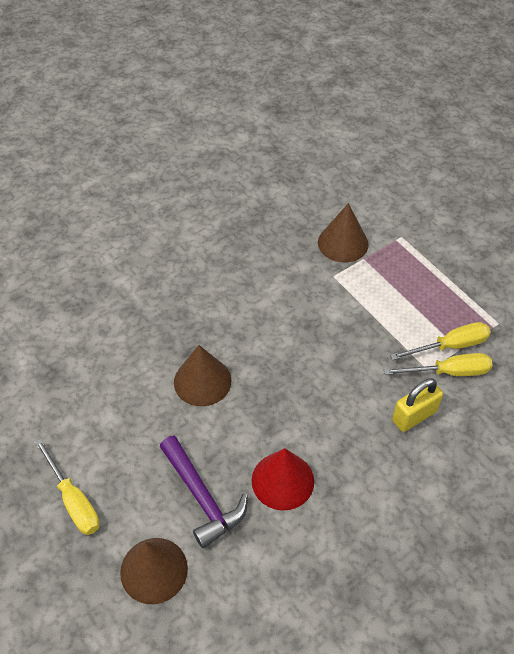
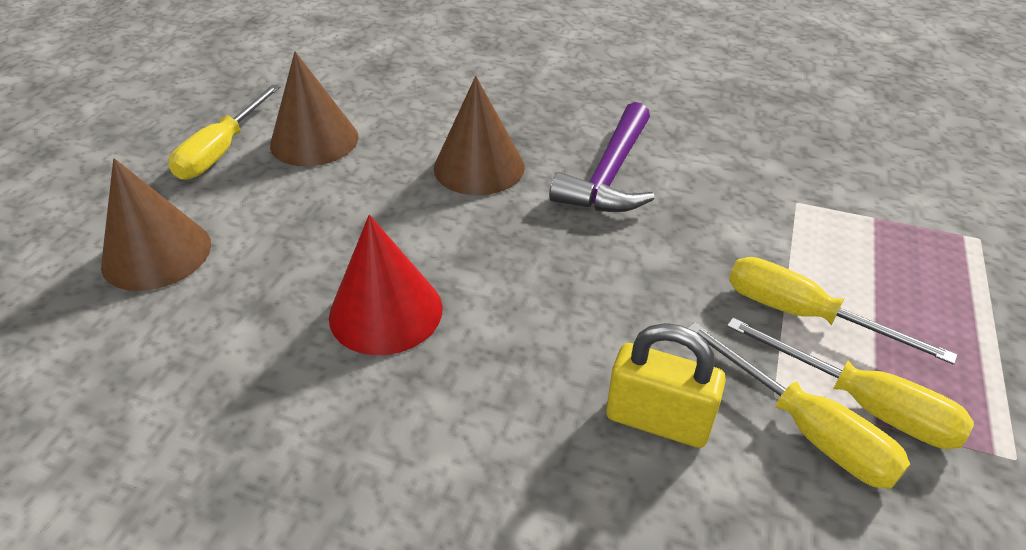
camera: 55 degrees right, 10 degrees down
(202, 497) = (298, 246): purple hammer -> purple hammer (609, 175)
(343, 243) = (866, 185): brown cone -> brown cone (314, 140)
(397, 328) = (803, 315): none -> yellow screwdriver

